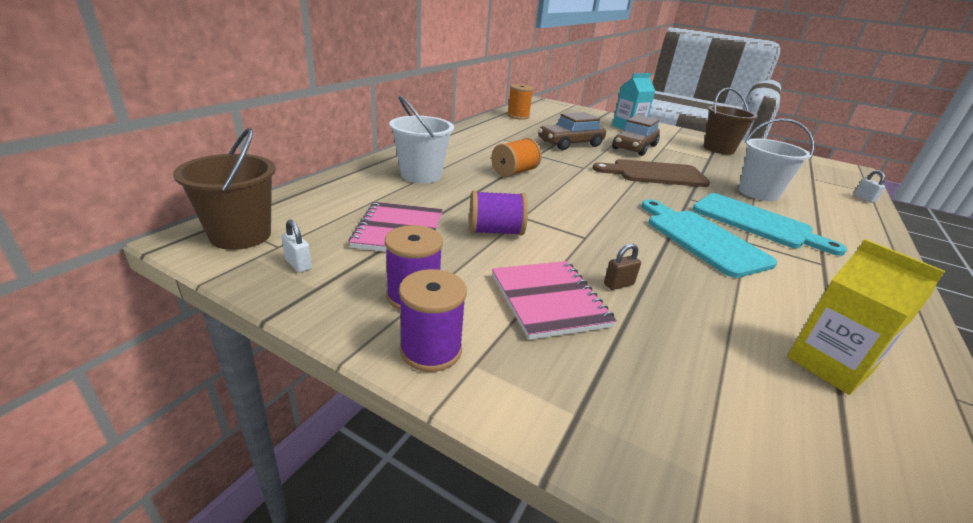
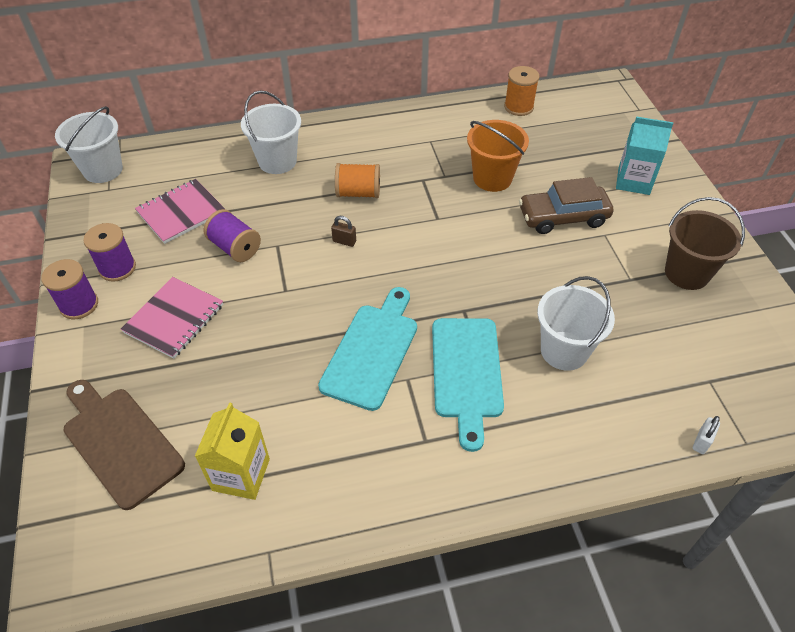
camera: 50 degrees right, 20 degrees up
(241, 235) = (103, 170): brown bucket -> white bucket
(298, 264) = (100, 210): white padlock -> none
(570, 144) = (492, 178): brown car -> orange bucket
(618, 284) = (232, 338): brown padlock -> brown padlock (344, 241)
(654, 174) = (498, 264): brown cutting board -> brown cutting board (120, 442)

